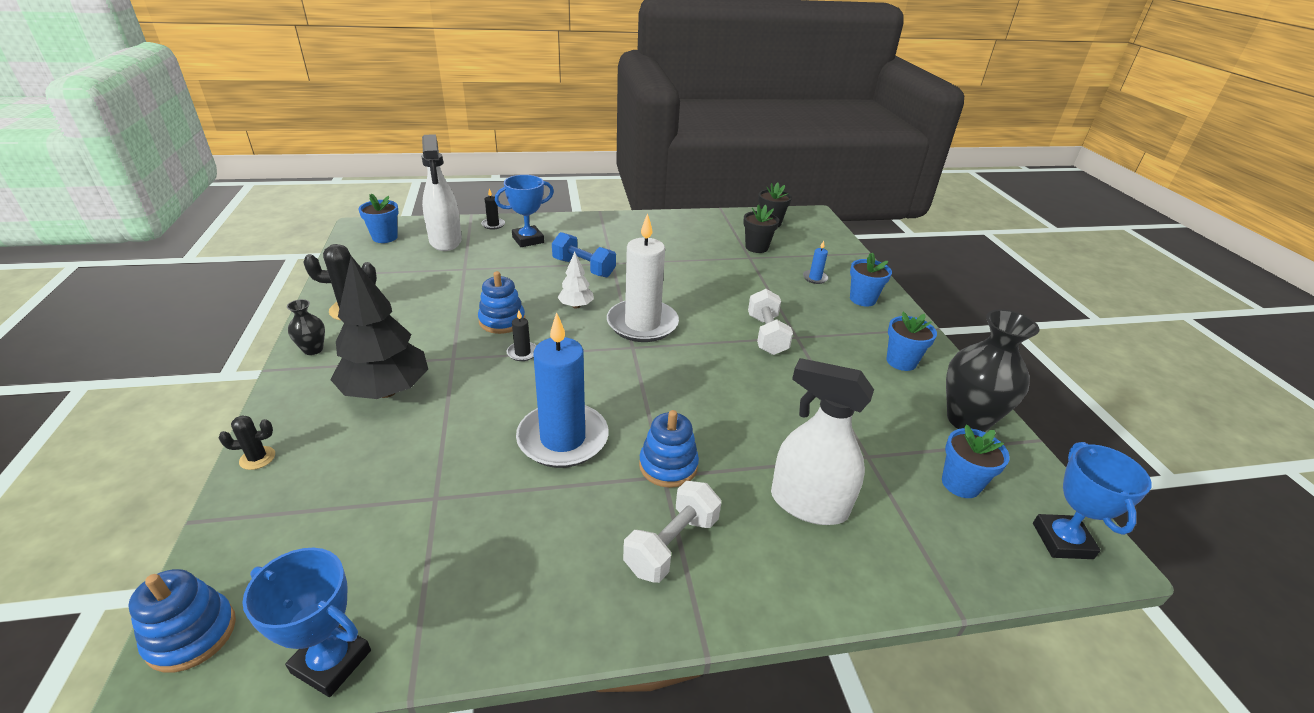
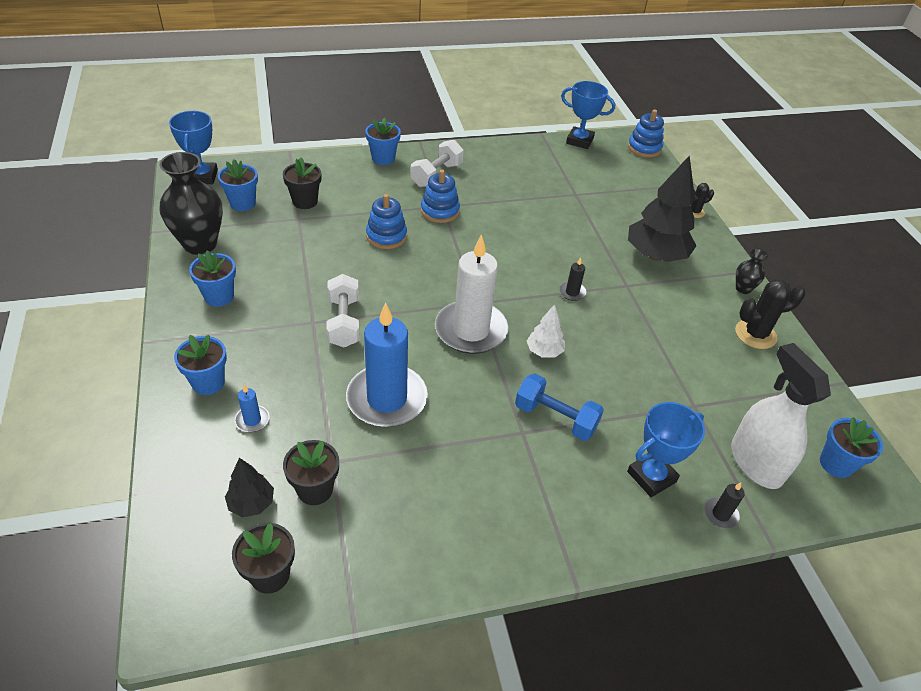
camera: 175 degrees right, 10 degrees up
(502, 321) = (608, 327): blue stacking toy -> blue stacking toy (386, 236)
(563, 439) = (513, 226): blue candle -> blue candle (387, 399)
(775, 591) = (383, 158): none -> blue flower pot
(794, 245) = (251, 503): none -> black tree
(808, 504) = (352, 192): white spray bottle -> none
(873, 486) = (305, 201): none -> black flower pot

